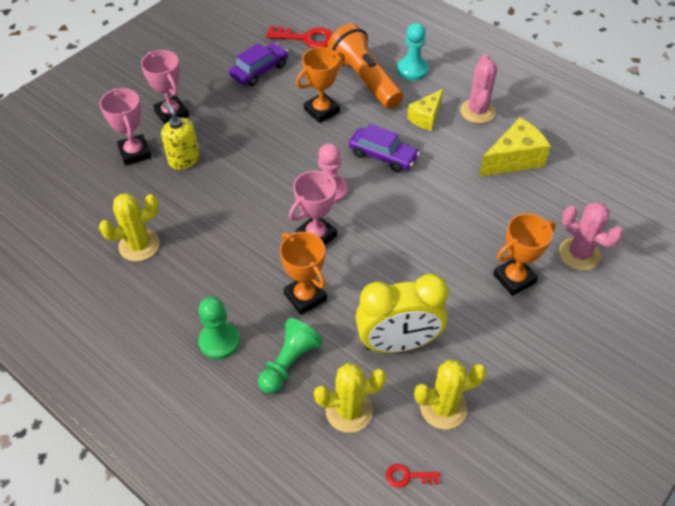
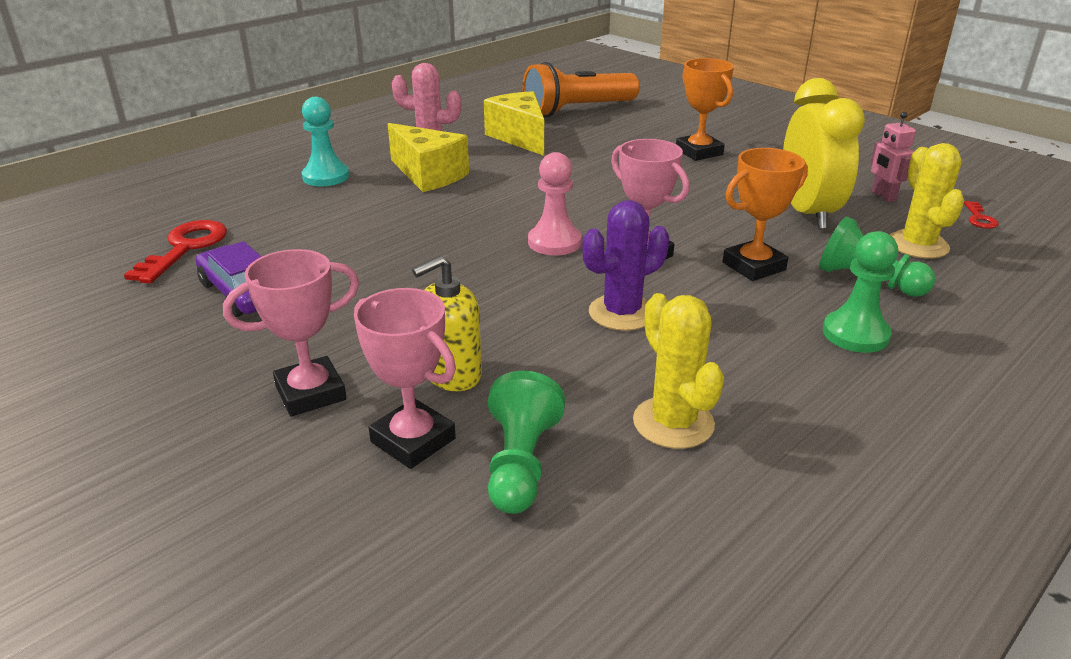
camera: 85 degrees left, 20 degrees down
(115, 190) = (520, 464): none -> green pawn
(135, 153) = (413, 440): pink trophy -> pink trophy turned 60 degrees clockwise
(243, 225) = (622, 313): none -> purple cactus
(321, 111) = (379, 242): orange trophy -> none
(365, 79) = (326, 208): orange flashlight -> orange flashlight (577, 110)
(383, 156) = (494, 204): purple car -> none
(426, 117) = (428, 175): yellow cheese -> yellow cheese, size x1.52
(443, 407) = (883, 196): yellow cactus -> pink robot
(579, 254) = (661, 124): pink cactus -> none

